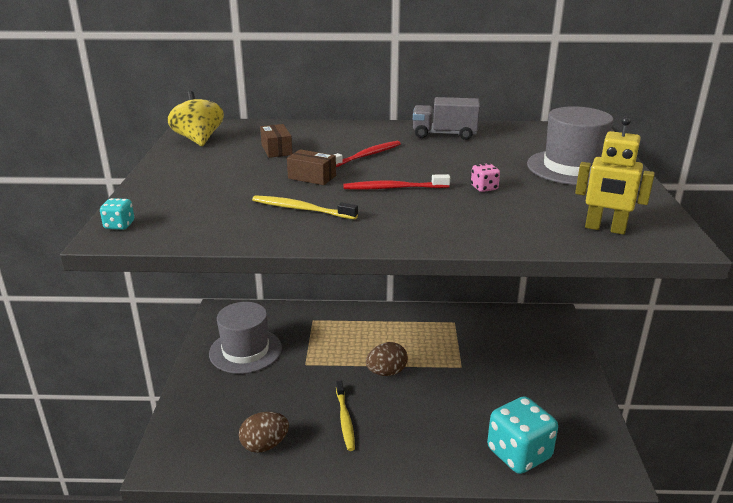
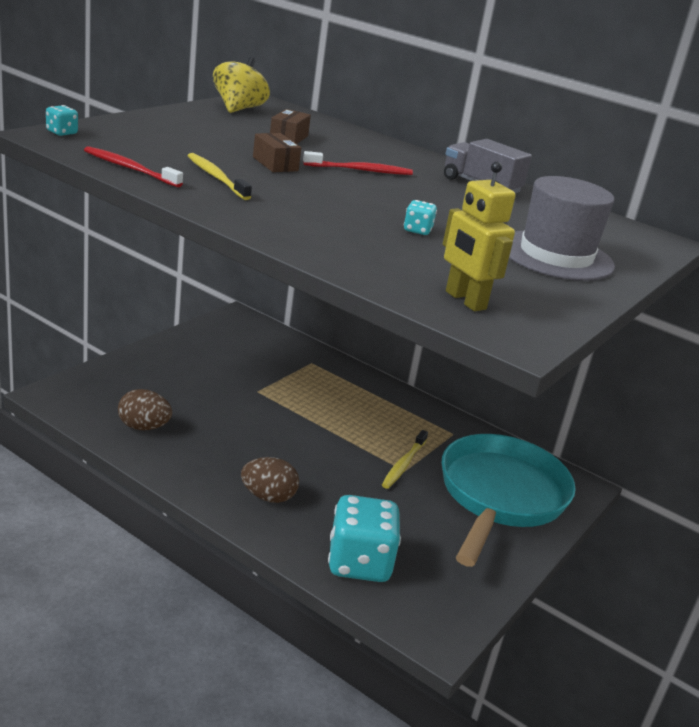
camera: 30 degrees right, 0 degrees up
(245, 351) = (219, 355): grey hat -> none
(345, 419) = (234, 447): yellow toothbrush -> yellow toothbrush (403, 464)
(386, 372) = (323, 435): brown egg -> brown egg (268, 497)
(393, 188) = (329, 197): red toothbrush -> red toothbrush (130, 168)
(484, 188) = (417, 230): pink dice -> turquoise dice
(529, 350) = (500, 496): none -> turquoise pan

